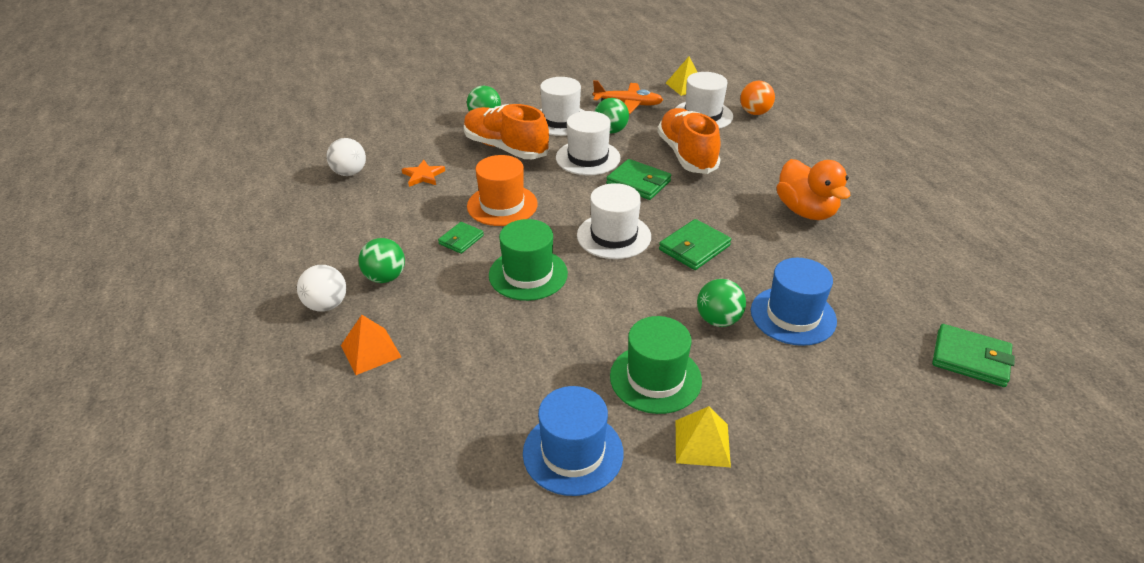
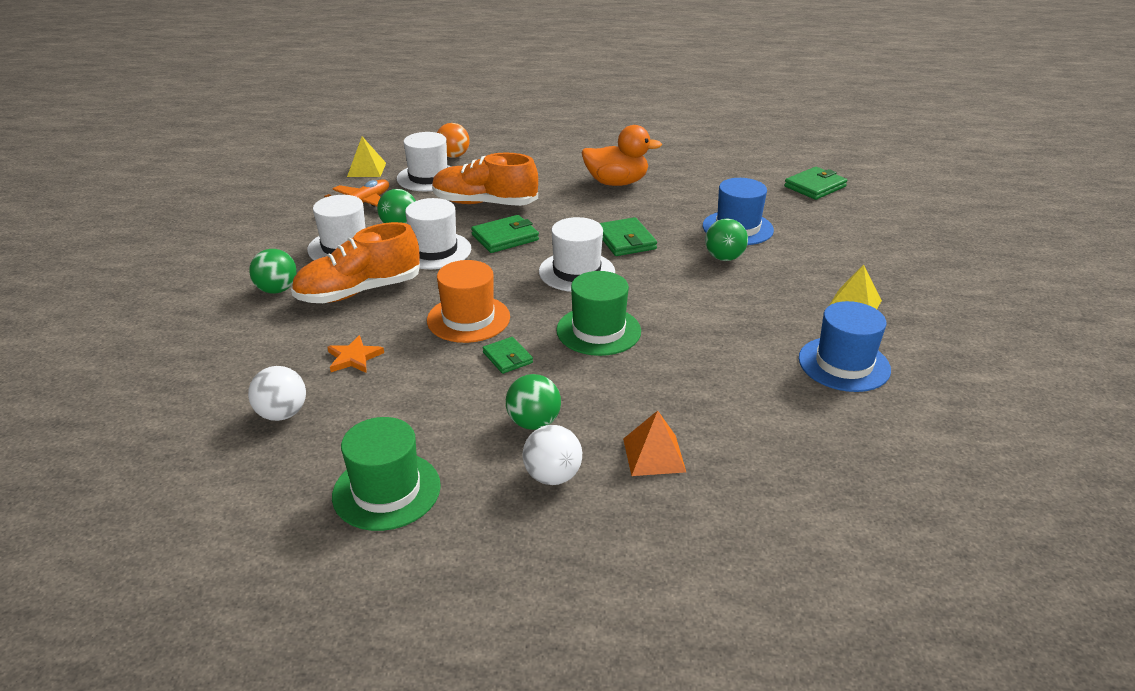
camera: 65 degrees left, 5 degrees down
(655, 378) = (776, 304): green hat -> green hat (386, 490)

